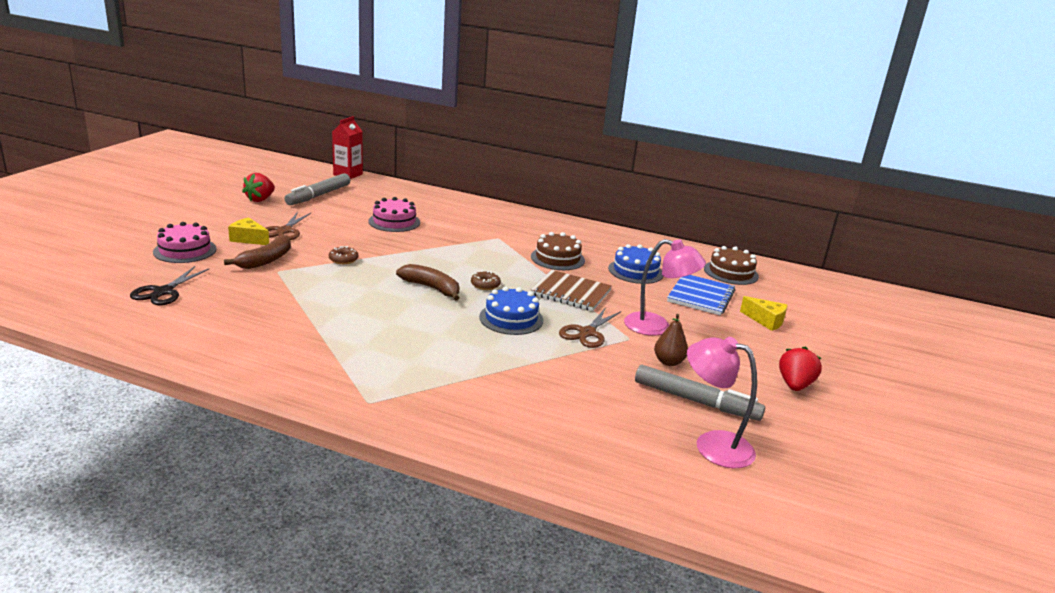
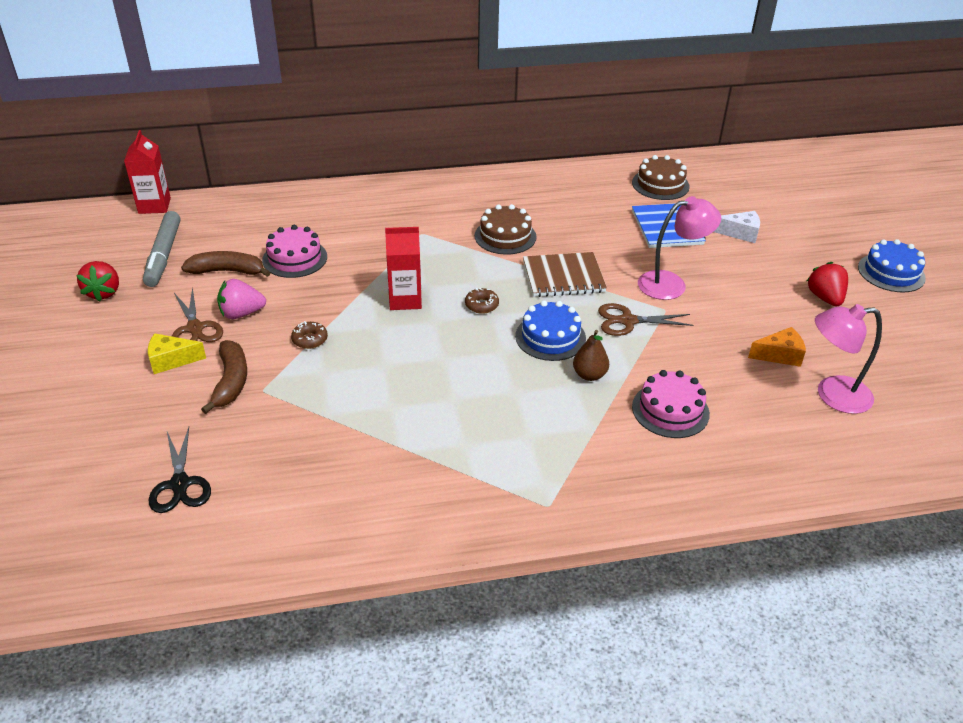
camera: 30 degrees left, 15 degrees up
(185, 250) = (121, 413): pink cake -> pink cake (670, 410)
(321, 234) = (241, 313): none -> pink strawberry
(432, 288) = (439, 335): brown banana -> brown banana (227, 271)
(435, 264) = (405, 300): none -> red carton
(587, 333) = (628, 321): brown scissors -> brown scissors turned 90 degrees clockwise
(635, 271) = (586, 221): blue cake -> blue cake (891, 272)
(668, 362) = (720, 322): brown pear -> brown pear (589, 375)
(696, 401) = (779, 355): grey marker -> orange cheese
(766, 321) = (740, 233): yellow cheese -> white cheese

